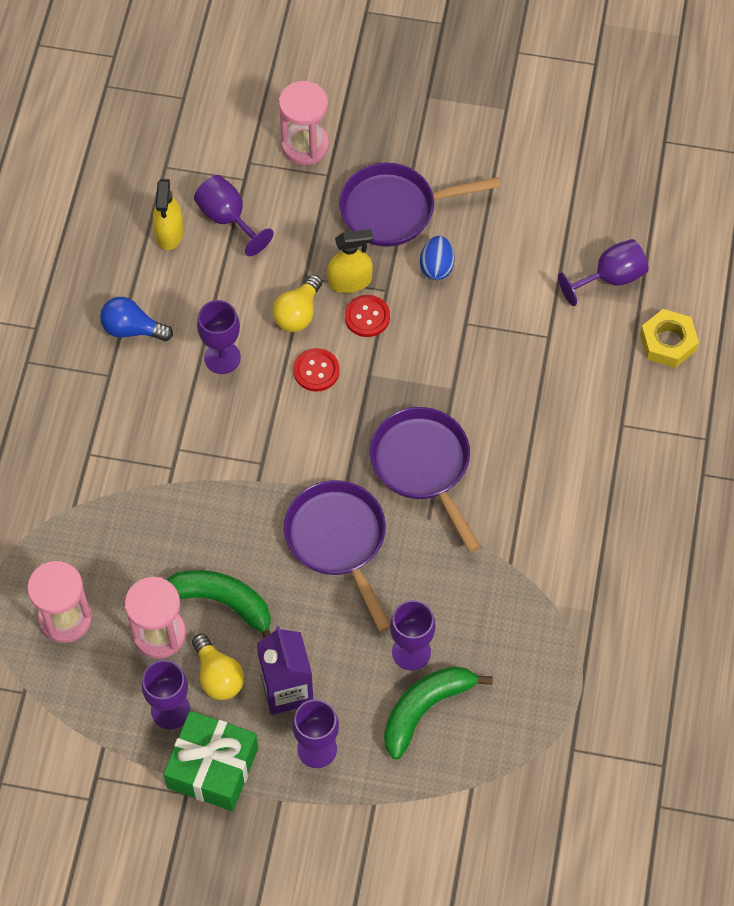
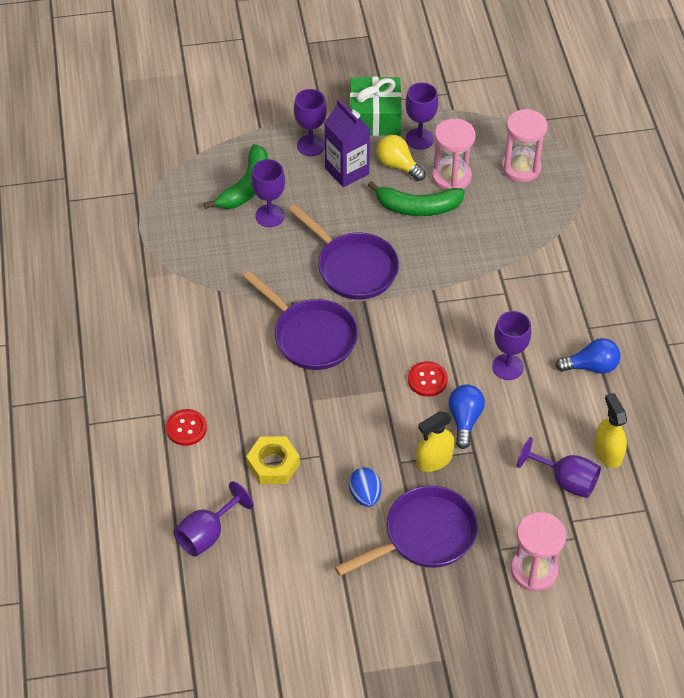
camera: 160 degrees right, 10 degrees down
(298, 313) = (464, 420): yellow light bulb -> blue light bulb
(367, 317) = (406, 435): red button -> red button (186, 428)
(668, 342) = (140, 492): yellow nut -> yellow nut (273, 464)

